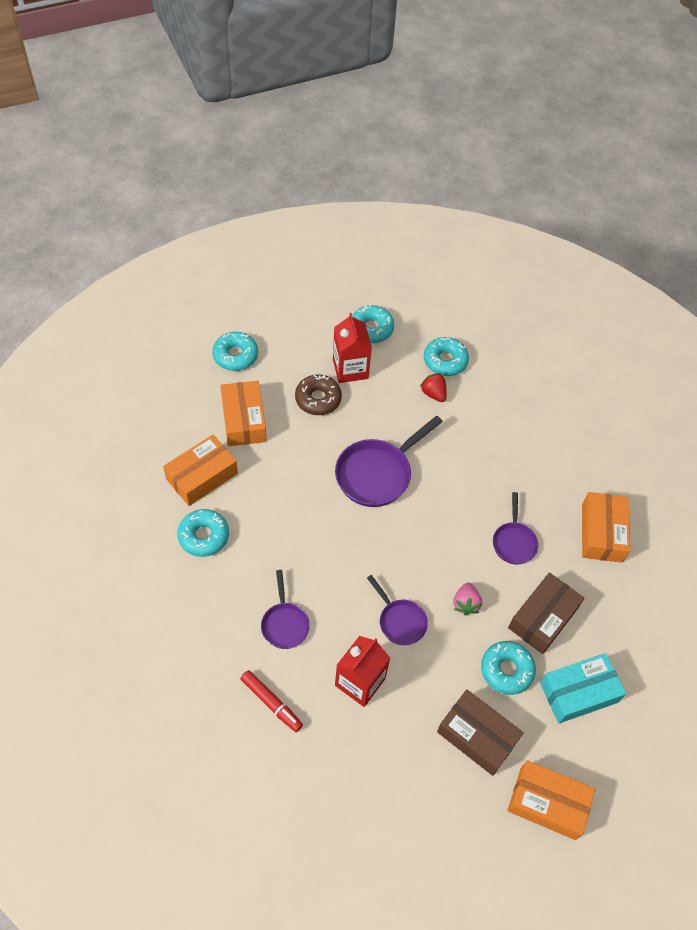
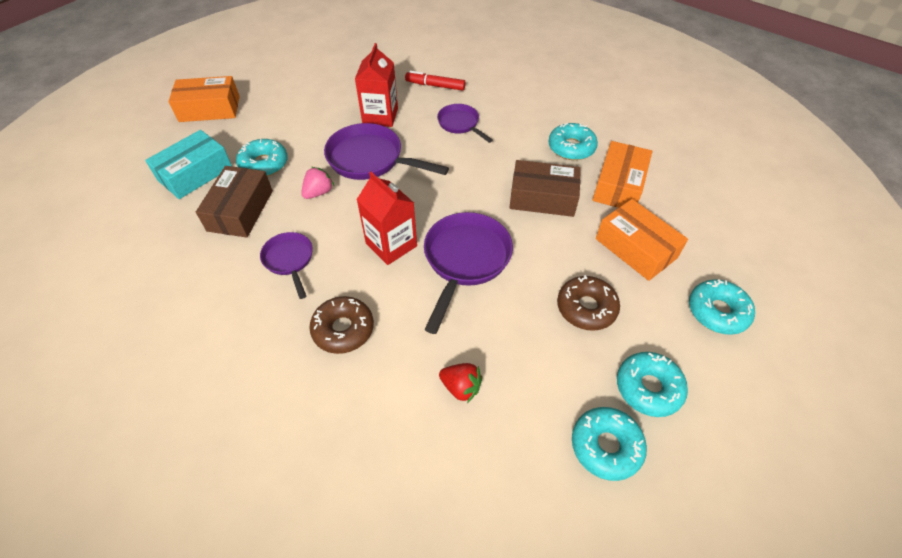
camera: 155 degrees right, 5 degrees down
(350, 369) = (583, 366): red carton -> red carton (391, 244)
(400, 621) = (370, 159): purple pan -> purple pan, size x1.71
(445, 361) = (474, 449): turquoise donut -> turquoise donut (648, 388)
(465, 603) = (318, 192): pink strawberry -> pink strawberry turned 60 degrees clockwise
(477, 736) = (275, 121): brown box -> brown box (542, 198)
(492, 465) = (343, 329): none -> brown donut
(601, 533) = (189, 313): orange box -> none

